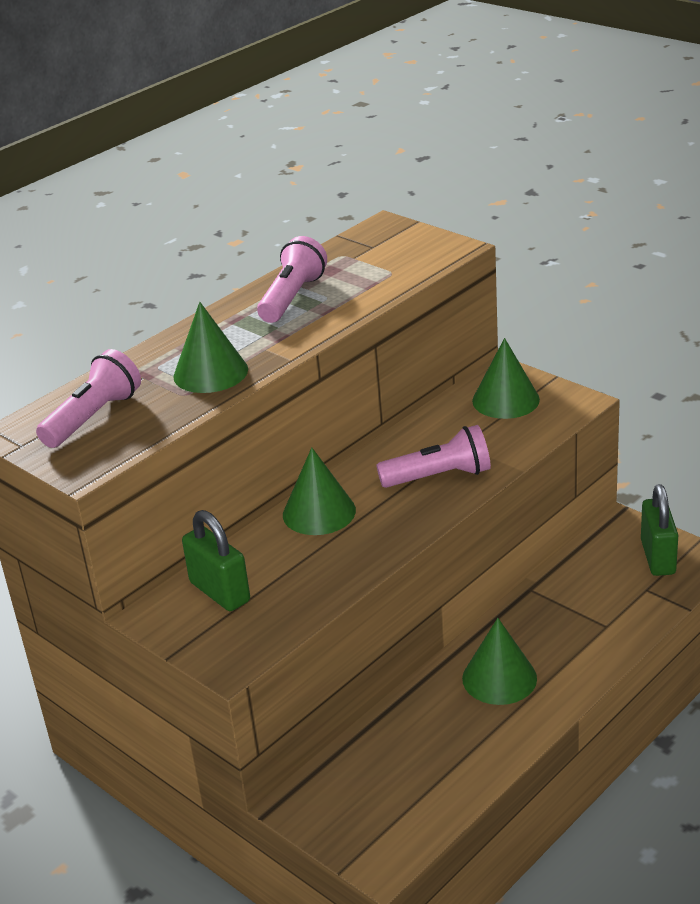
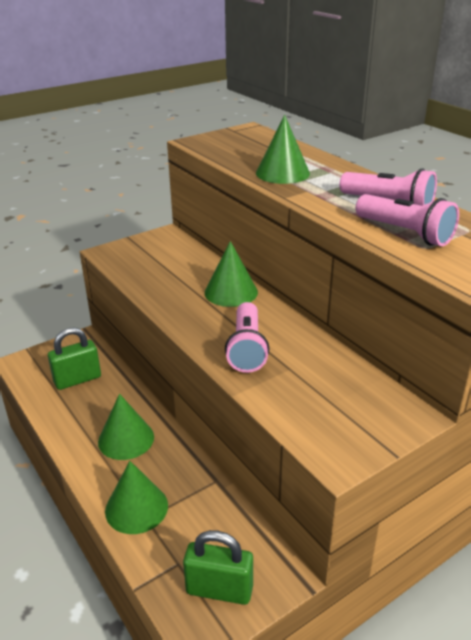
camera: 100 degrees right, 0 degrees up
(93, 417) = (249, 144): pink flashlight -> pink flashlight (405, 233)
(220, 592) = (171, 253): green padlock -> green padlock (77, 379)
(505, 400) = (356, 408): green cone -> green cone (136, 508)

